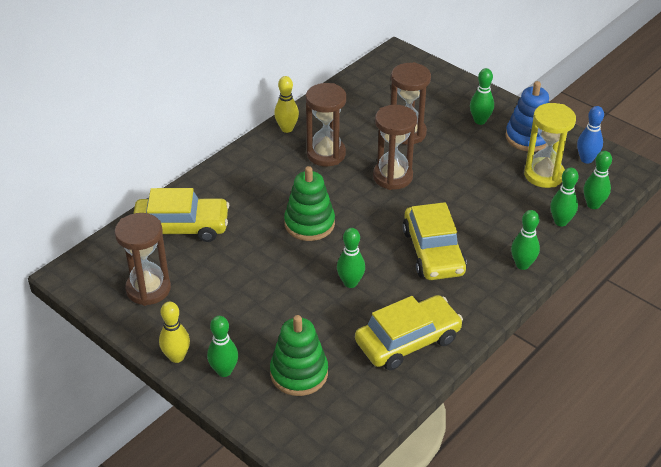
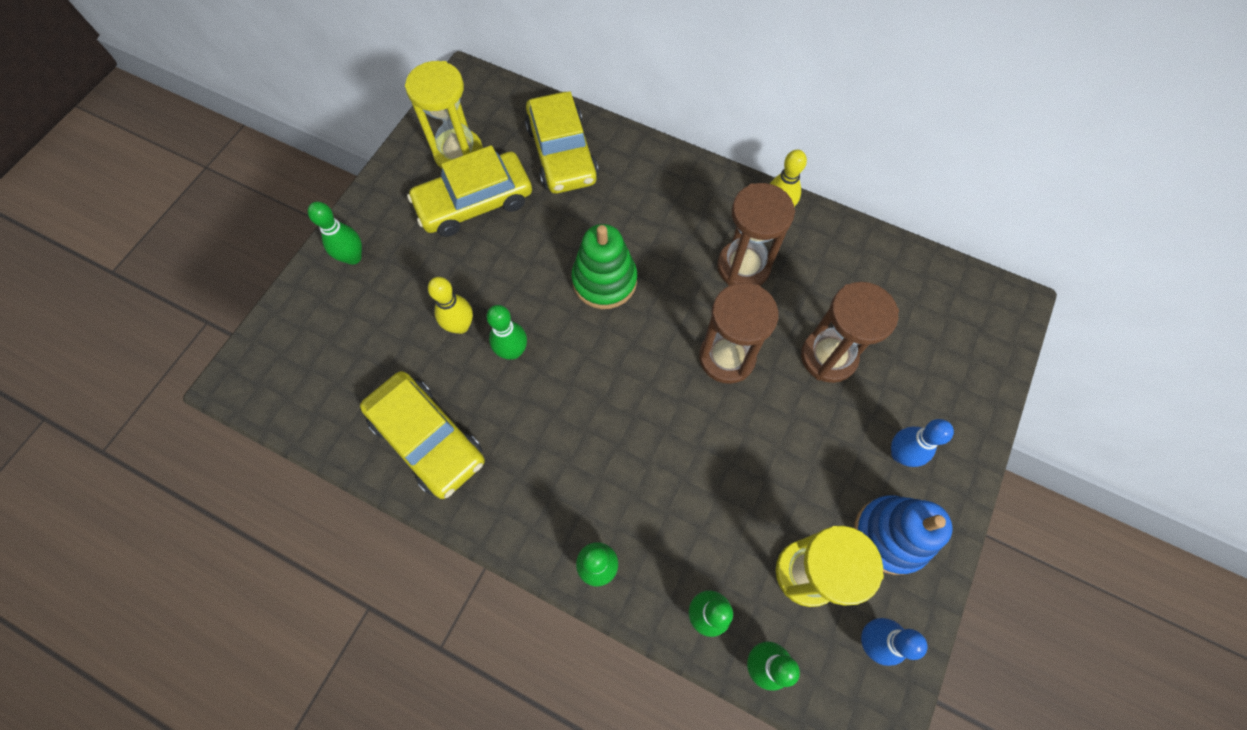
camera: 75 degrees right, 25 degrees up
(148, 289) = (458, 153): brown hourglass -> yellow hourglass
(176, 357) = (366, 208): yellow bowling pin -> yellow bowling pin (460, 326)
(299, 373) = (359, 331): green stacking toy -> none
(433, 252) = (593, 439): yellow car -> yellow car (474, 202)
(480, 121) = (900, 454): green bowling pin -> blue bowling pin

